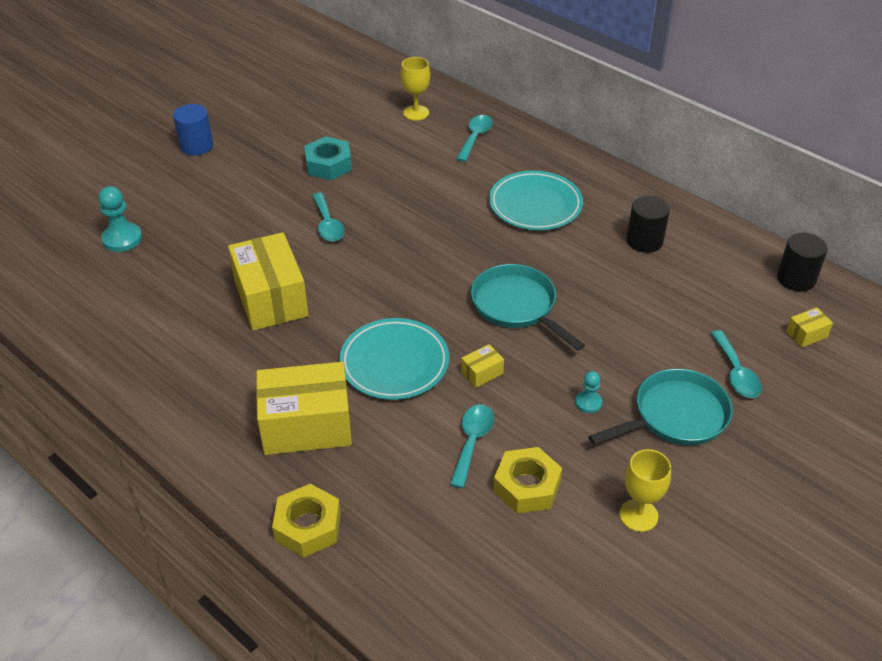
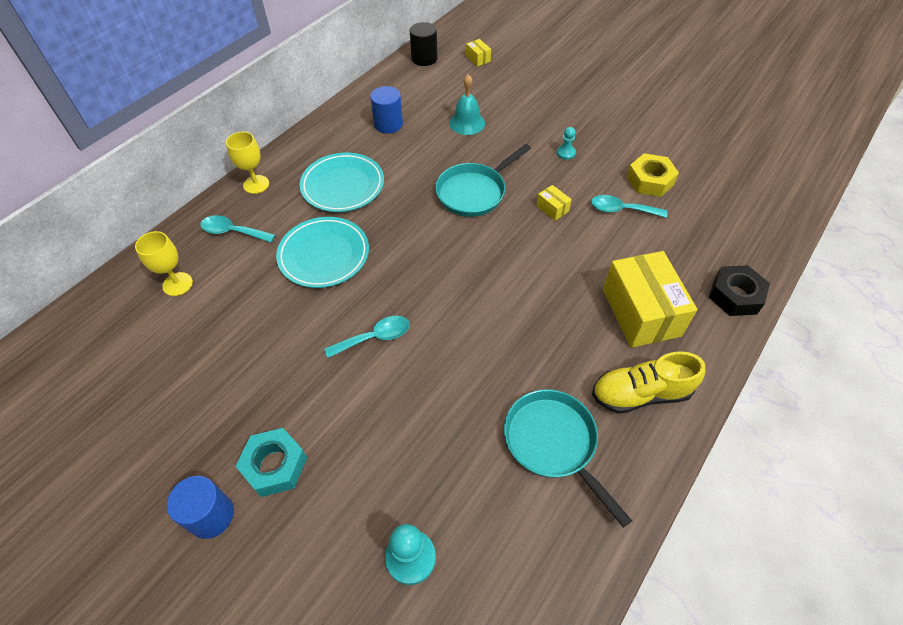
camera: 95 degrees left, 10 degrees up
(207, 403) = (640, 394): none -> yellow shoe
(271, 298) = (493, 368): yellow box -> none
(308, 526) = (735, 295): yellow nut -> black nut
(328, 165) = (268, 353): turquoise nut -> turquoise nut (275, 465)
(394, 363) = (555, 262): turquoise plate -> turquoise plate (324, 255)
(638, 515) = (652, 131): yellow goblet -> yellow goblet (256, 184)
(644, 241) = (388, 124): black cylinder -> blue cylinder
(650, 310) = (467, 123): none -> turquoise bell
(675, 416) = (565, 114): turquoise pan -> turquoise pan (553, 443)
(736, 373) = (520, 88): turquoise spoon -> none

